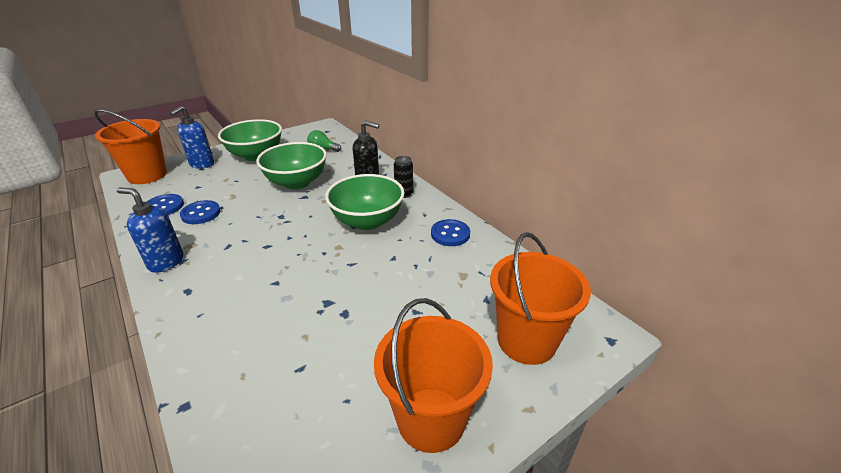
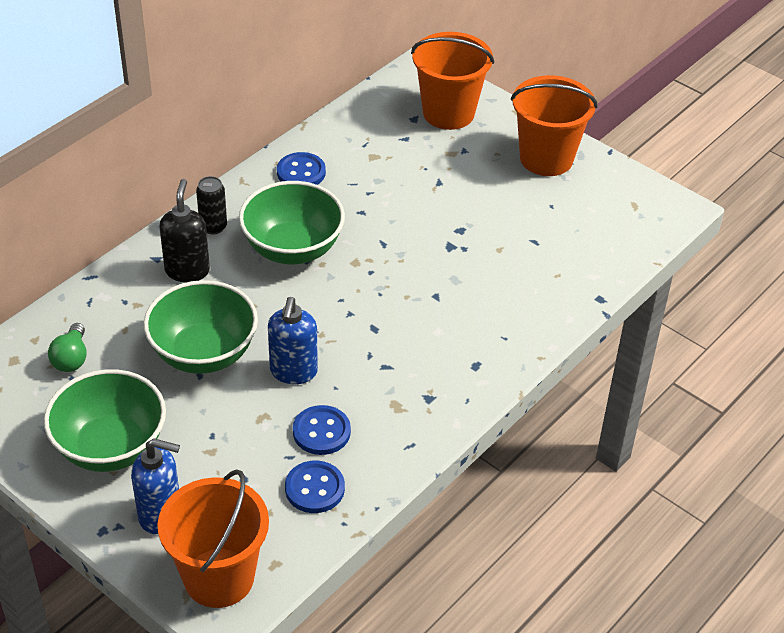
camera: 105 degrees left, 10 degrees up
(166, 262) = (436, 412): blue soap dispenser -> blue soap dispenser (293, 372)

